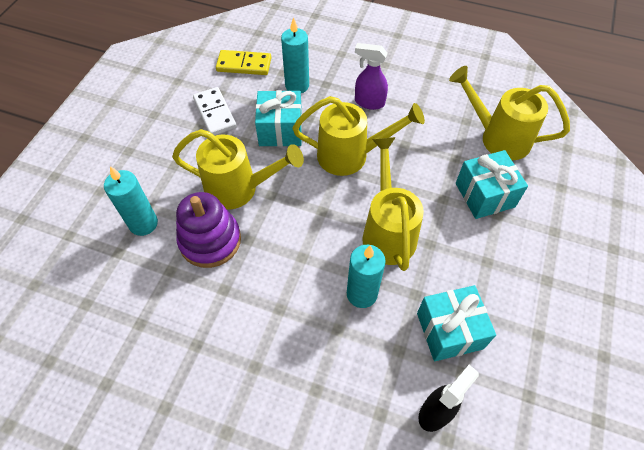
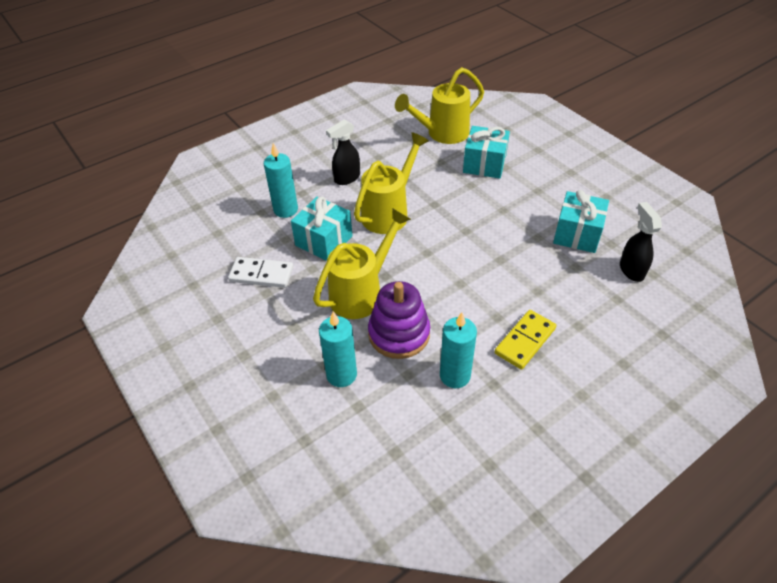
camera: 55 degrees left, 10 degrees down
(244, 65) = (225, 231): yellow domino -> yellow domino (525, 341)
(362, 294) = (517, 264): turquoise candle -> turquoise candle (455, 376)
(369, 102) = (346, 178): purple spray bottle -> black spray bottle
(388, 232) = (475, 226): yellow watering can -> none

